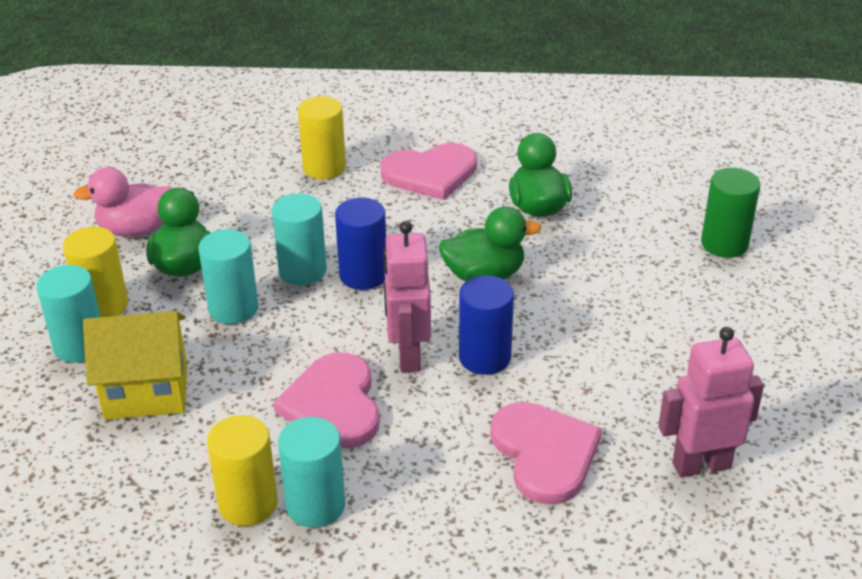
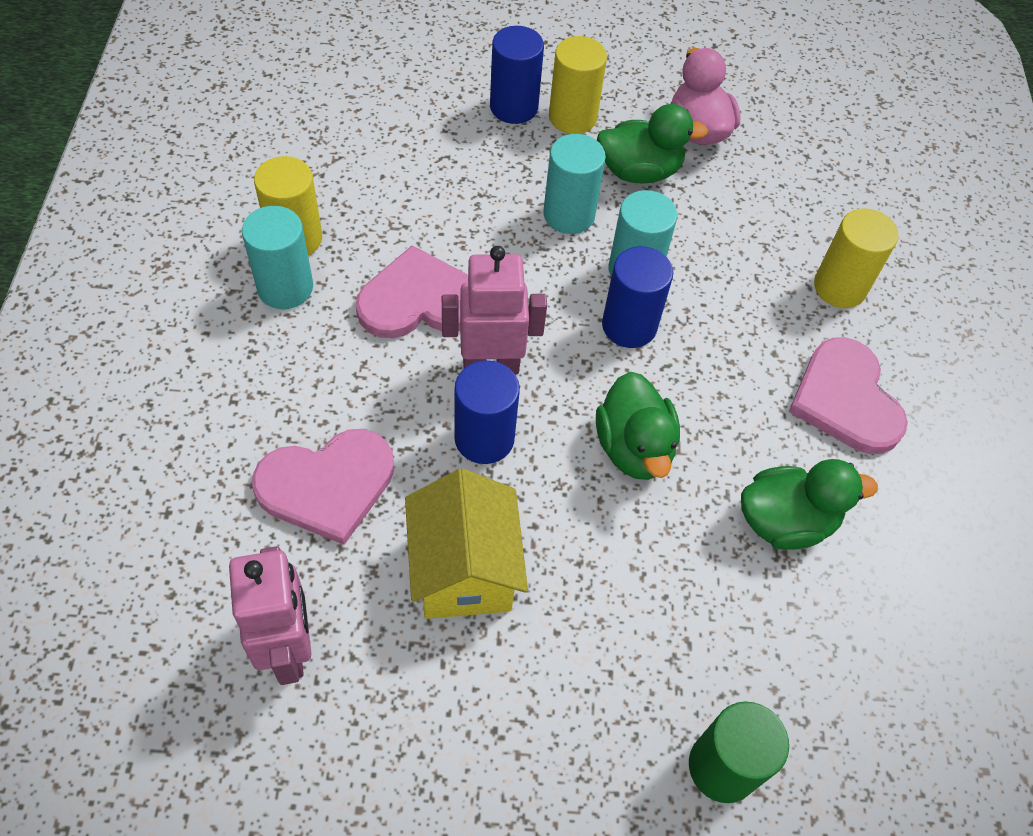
camera: 85 degrees right, 20 degrees up
(80, 346) = (513, 107): turquoise cylinder -> blue cylinder
(146, 391) = (448, 158): yellow house -> yellow house (464, 571)

